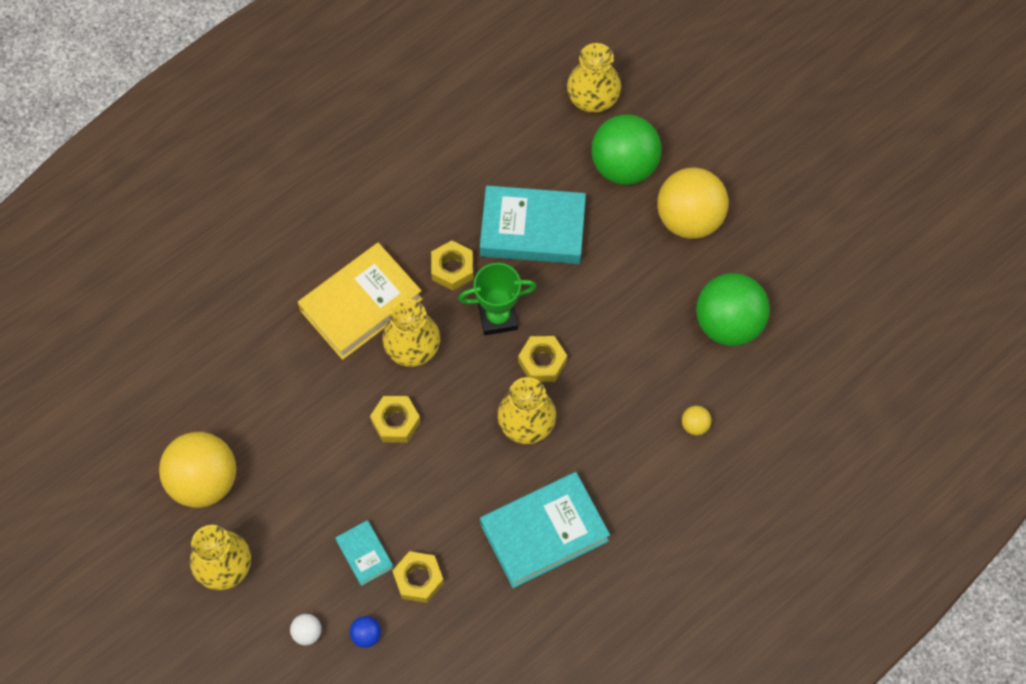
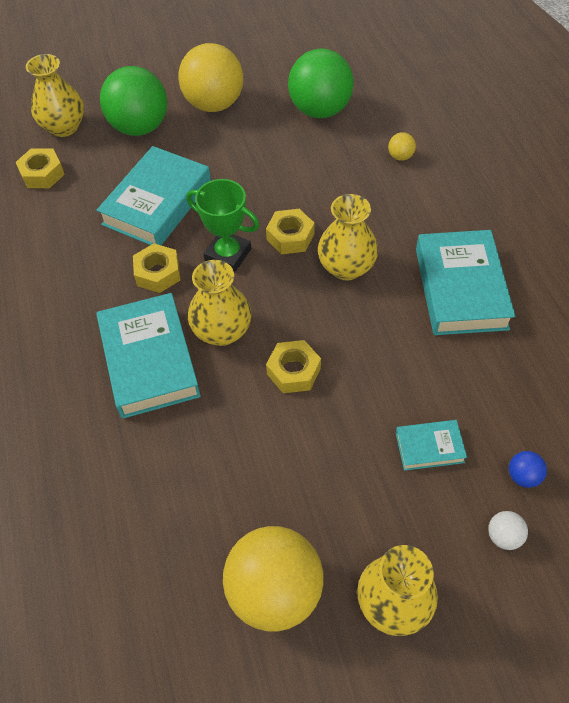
camera: 65 degrees left, 10 degrees down
(361, 304) = (149, 360): yellow book -> turquoise book
(418, 579) = (474, 406): yellow nut -> yellow nut (42, 174)
(498, 317) = (228, 255): green trophy -> green trophy turned 75 degrees counterclockwise

